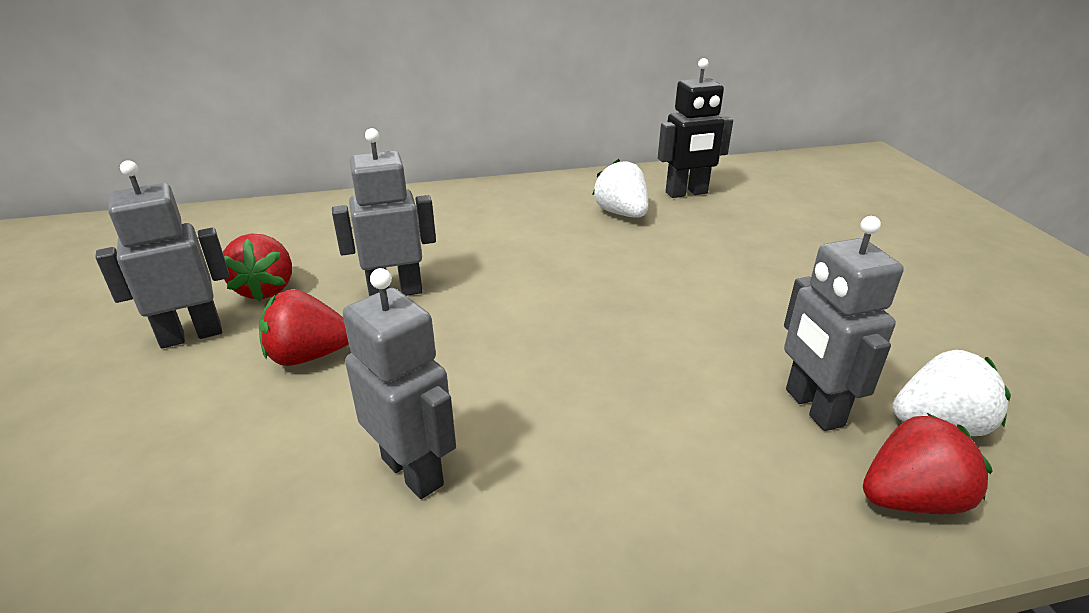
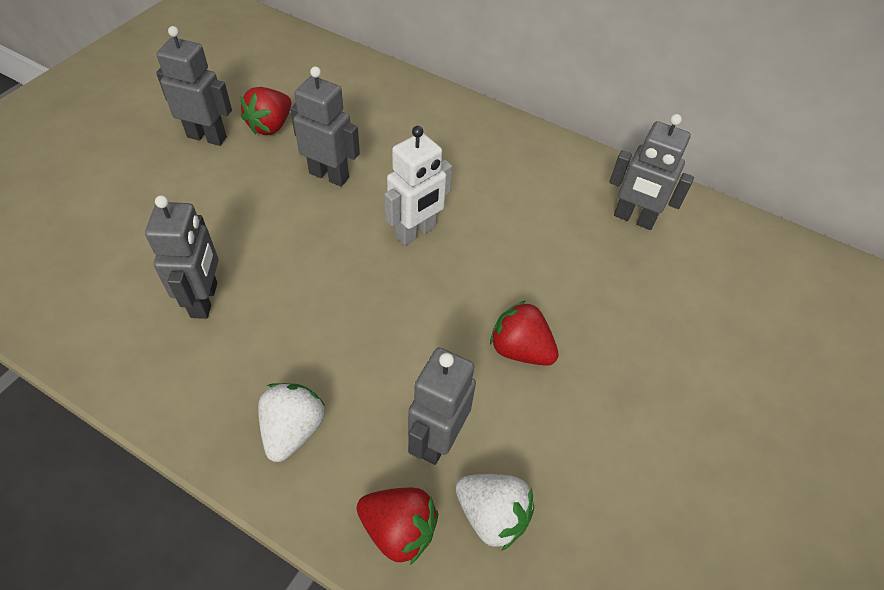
camera: 40 degrees right, 20 degrees up
(308, 356) = (240, 191): red strawberry -> red strawberry (520, 349)
(547, 285) = (416, 232): none -> white robot
(621, 213) = (552, 205): white strawberry -> white strawberry (293, 430)
(686, 193) = (634, 219): black robot -> grey robot

